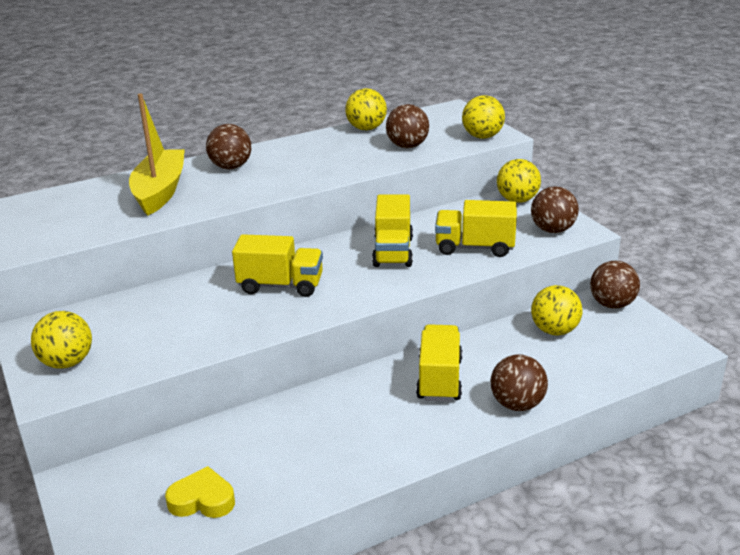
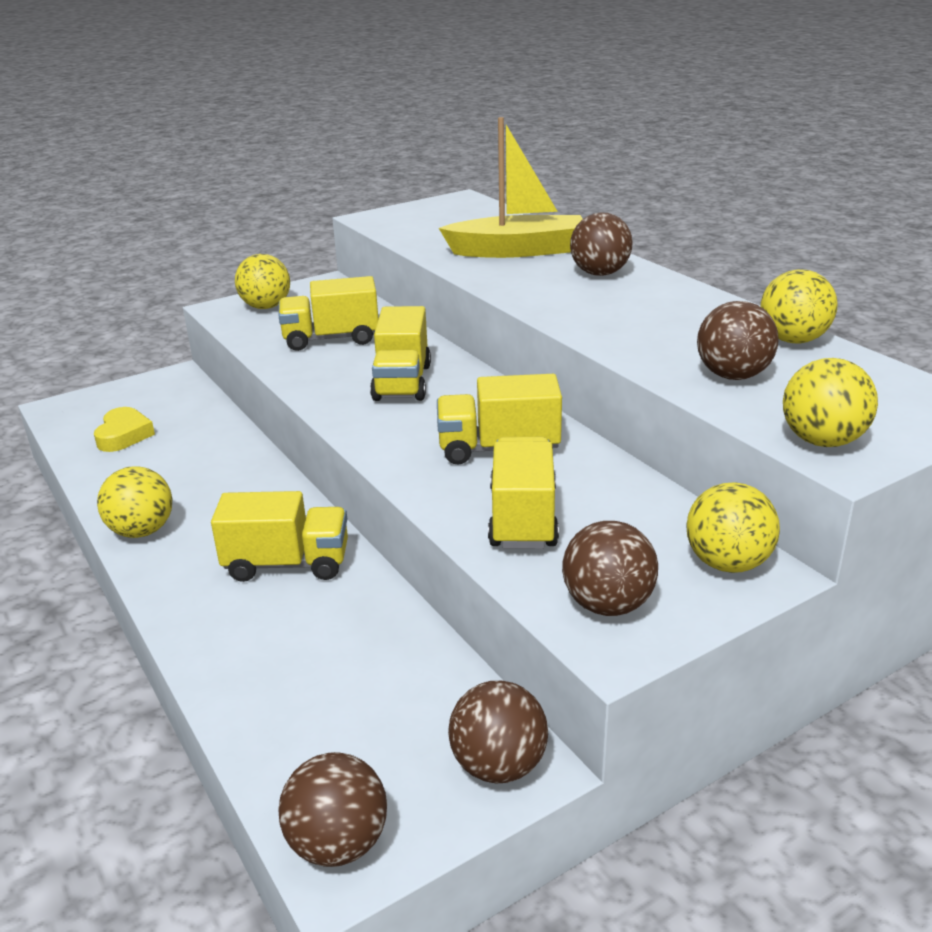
camera: 85 degrees right, 0 degrees up
(176, 320) = (331, 339): none -> yellow truck
(517, 404) = (215, 634): brown ball -> brown ball (338, 843)
(554, 331) = (405, 680): yellow ball -> yellow ball (142, 531)

